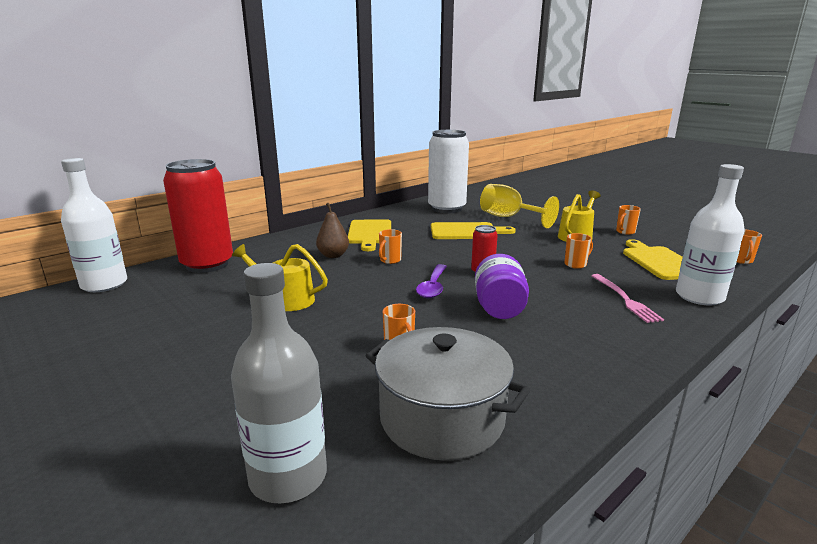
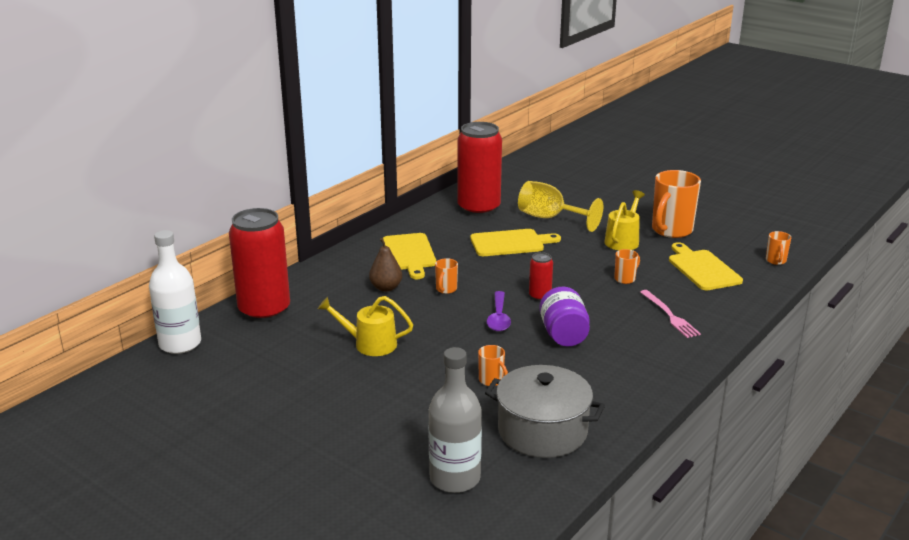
camera: 10 degrees left, 5 degrees up
(446, 209) = (478, 209): white can -> red can
(625, 232) = (671, 230): orange mug -> orange mug, size x2.15
(699, 296) = (732, 307): white bottle -> none

